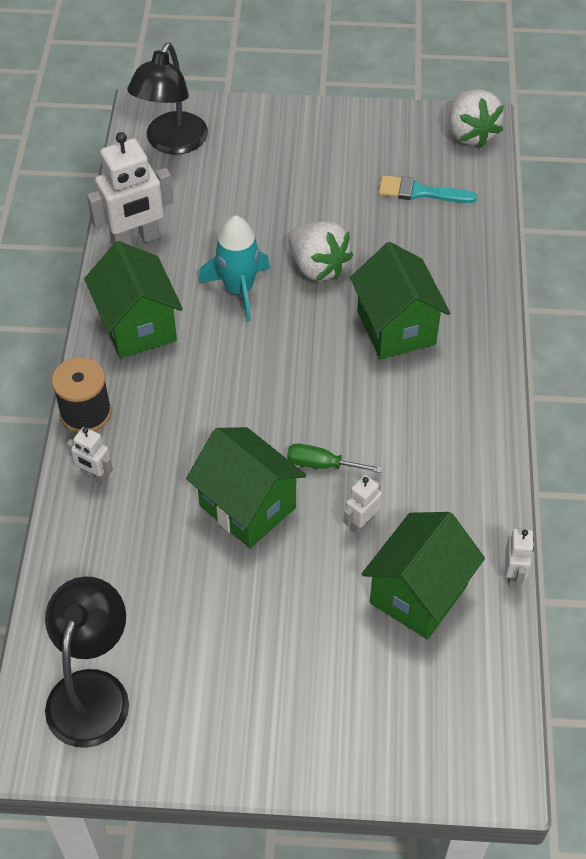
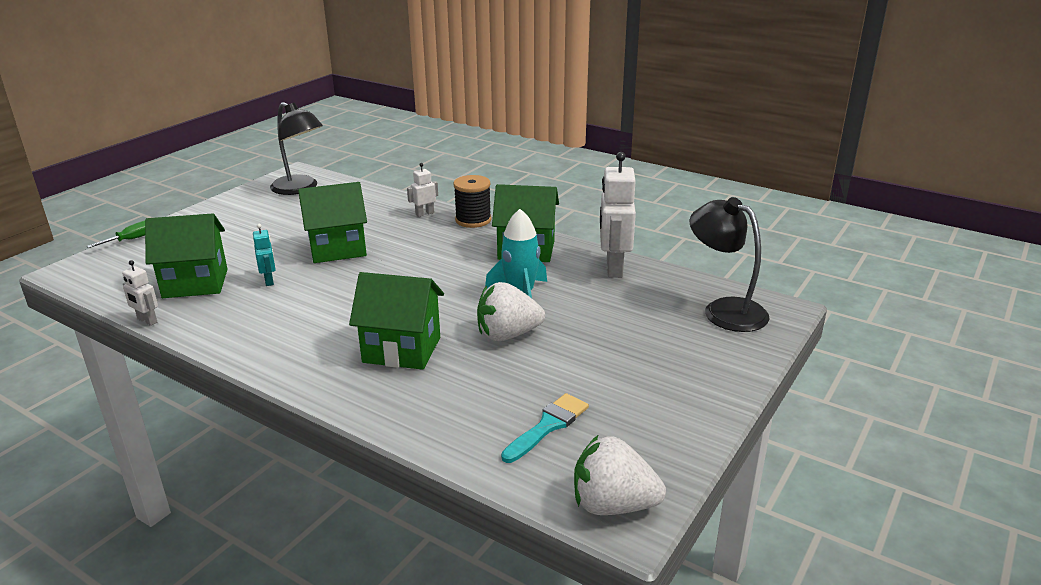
camera: 120 degrees right, 25 degrees down
(322, 464) = (329, 280): green screwdriver -> green screwdriver (132, 239)
(361, 523) = (269, 281): white robot -> turquoise robot
(418, 594) = (195, 283): green house -> green house turned 75 degrees counterclockwise

